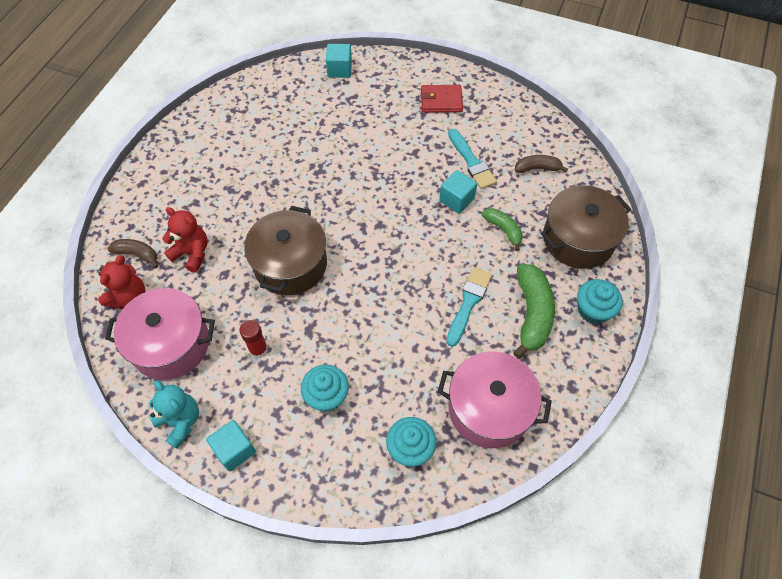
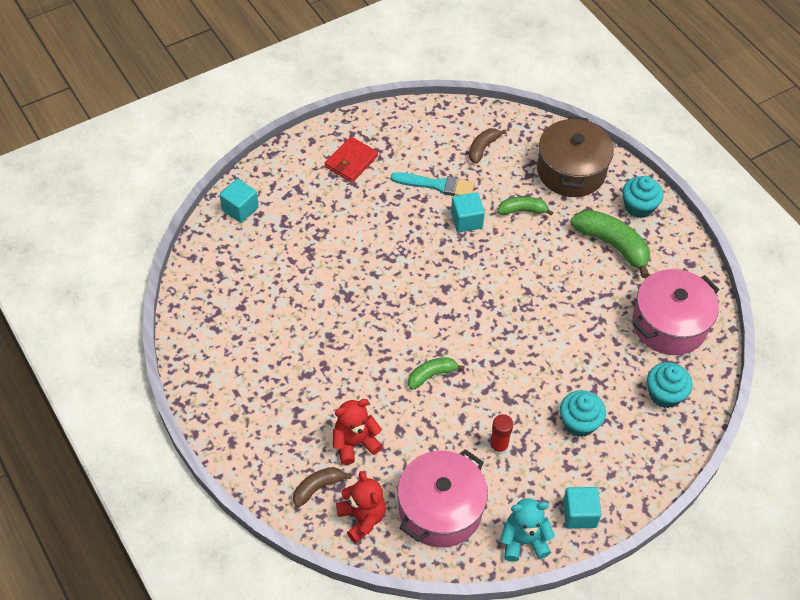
camera: 55 degrees left, 5 degrees down
(290, 264) = (431, 375): brown pot -> green banana
(468, 303) = (570, 277): turquoise brush -> none

